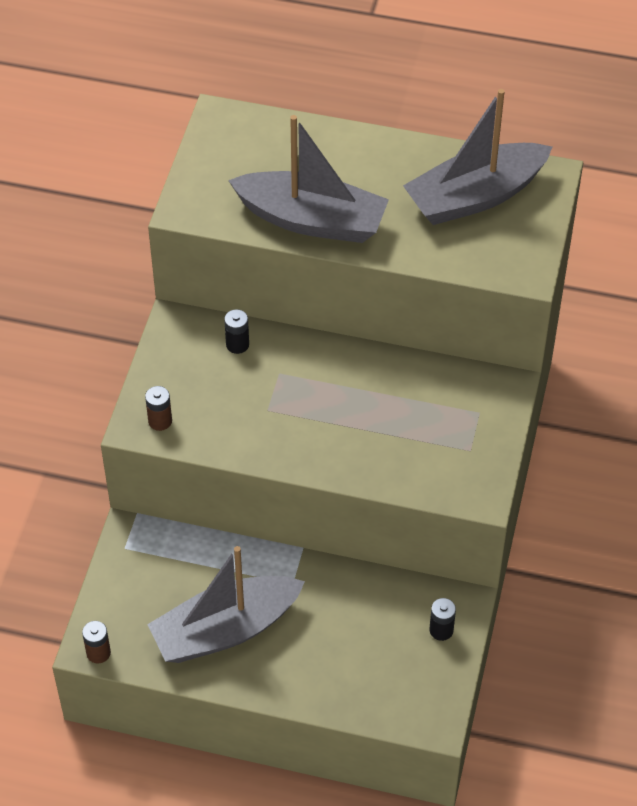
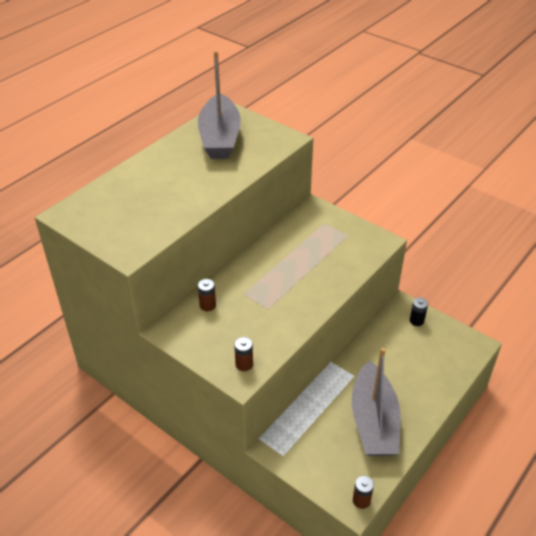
camera: 65 degrees left, 10 degrees down
(237, 344) = (207, 305): black battery -> brown battery
(312, 220) = (186, 201): grey boat -> none

